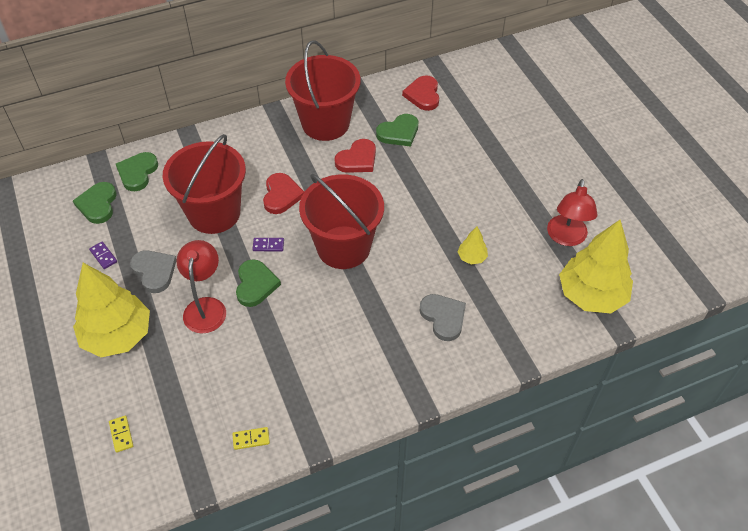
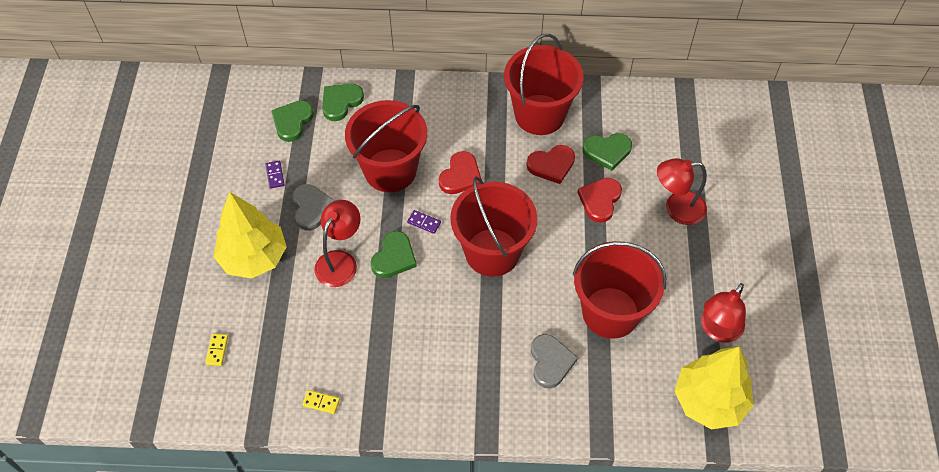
camera: 25 degrees right, 5 degrees up
(423, 95) = (653, 118): red heart -> red heart (600, 200)
(472, 257) = (610, 312): yellow tree -> red bucket
(480, 157) = (676, 209): none -> red lamp

